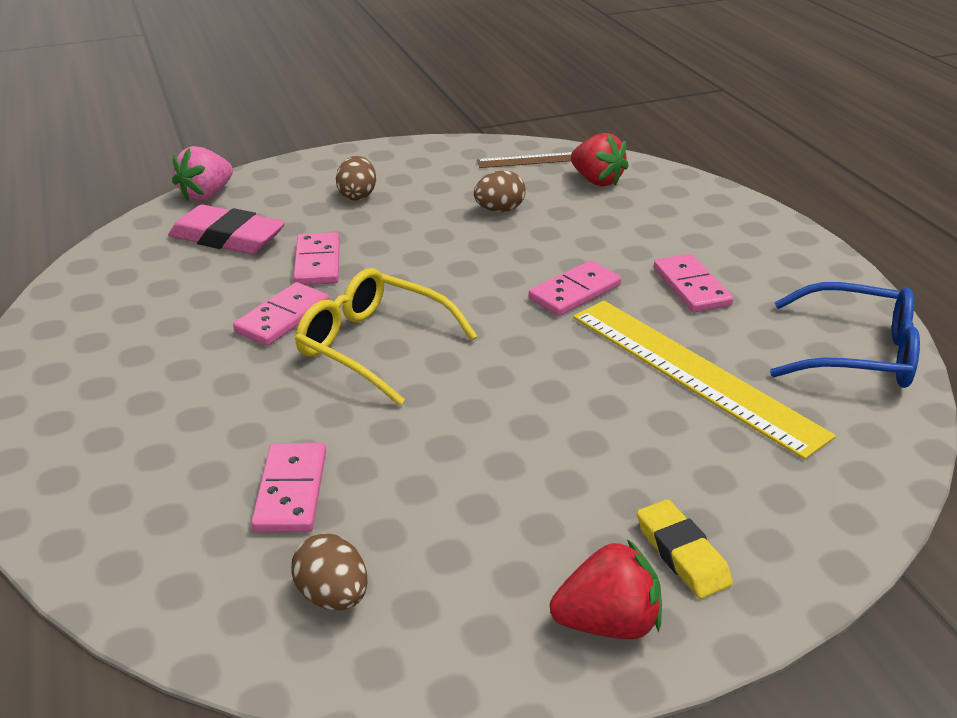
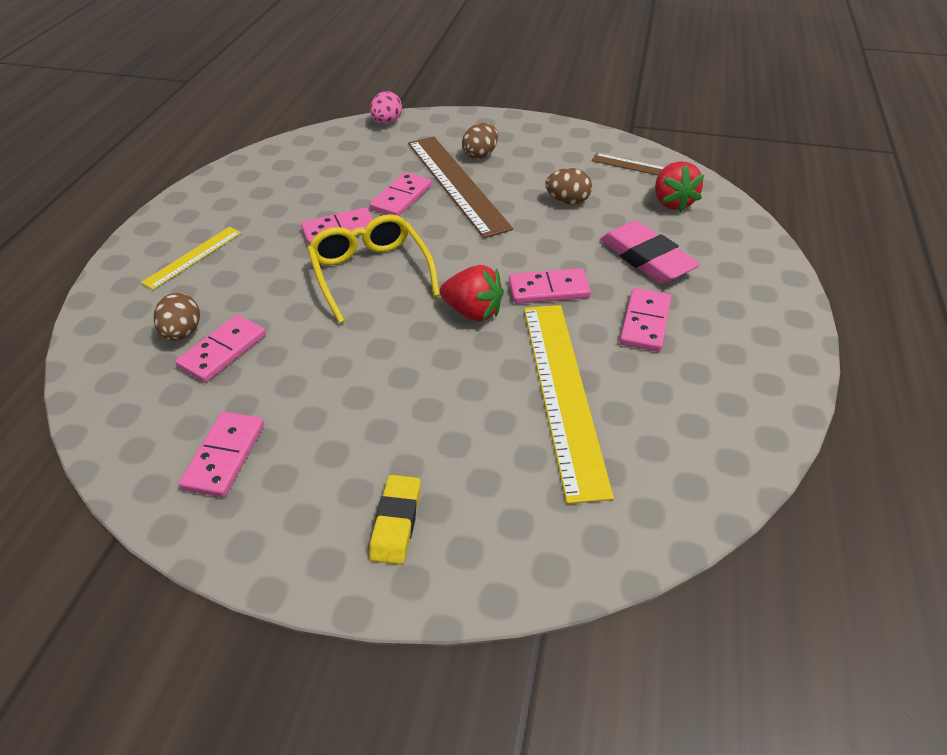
camera: 35 degrees right, 10 degrees up
(121, 412) = (193, 257): none -> yellow ruler
(207, 195) = (387, 122): pink strawberry -> pink egg
(227, 238) = (366, 159): pink eraser -> pink eraser (646, 259)
(333, 595) = (175, 429): brown egg -> brown egg (183, 333)
(364, 230) = (457, 183): none -> brown ruler
(429, 590) = (225, 456): none -> pink domino
(607, 622) = (297, 539): red strawberry -> red strawberry (473, 312)
(856, 353) = (720, 440): blue glasses -> none

